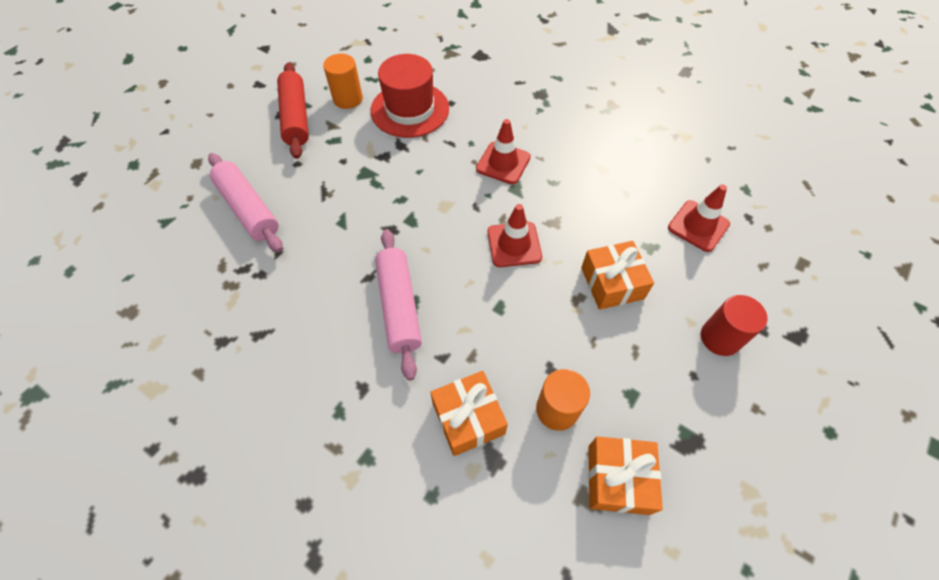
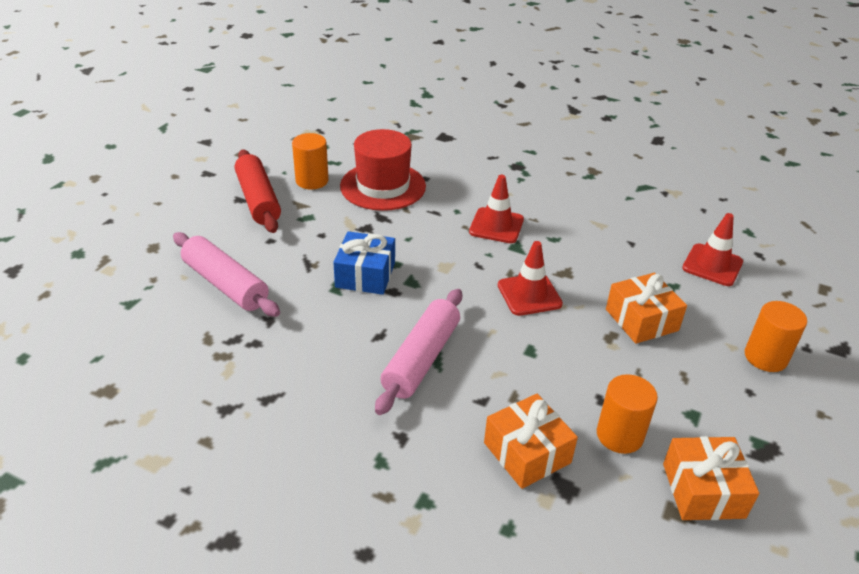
camera: 10 degrees left, 20 degrees down
(371, 209) = (365, 275): none -> blue gift
(399, 306) = (421, 359): pink rolling pin -> pink rolling pin turned 45 degrees clockwise
(720, 338) = (765, 357): red cylinder -> orange cylinder

